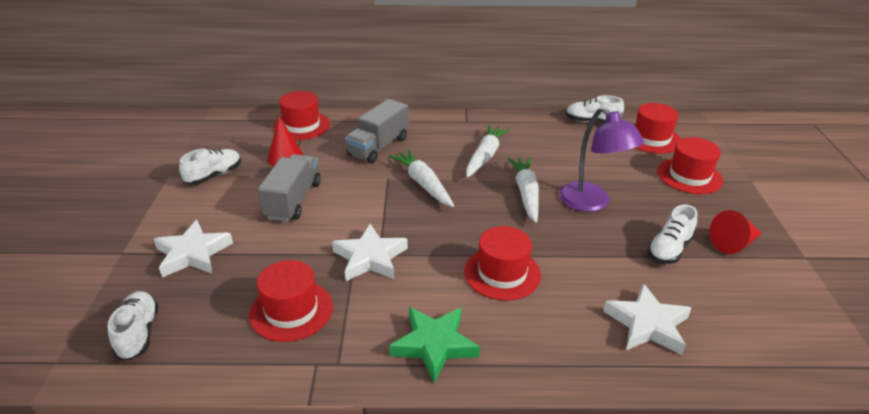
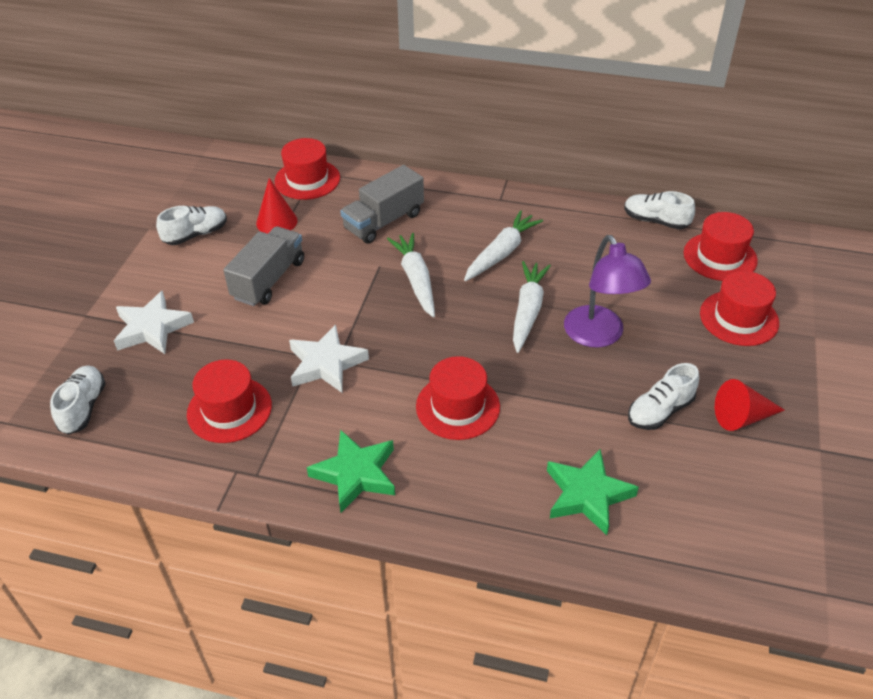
camera: 15 degrees right, 10 degrees up
(647, 324) = (587, 495): white star -> green star

